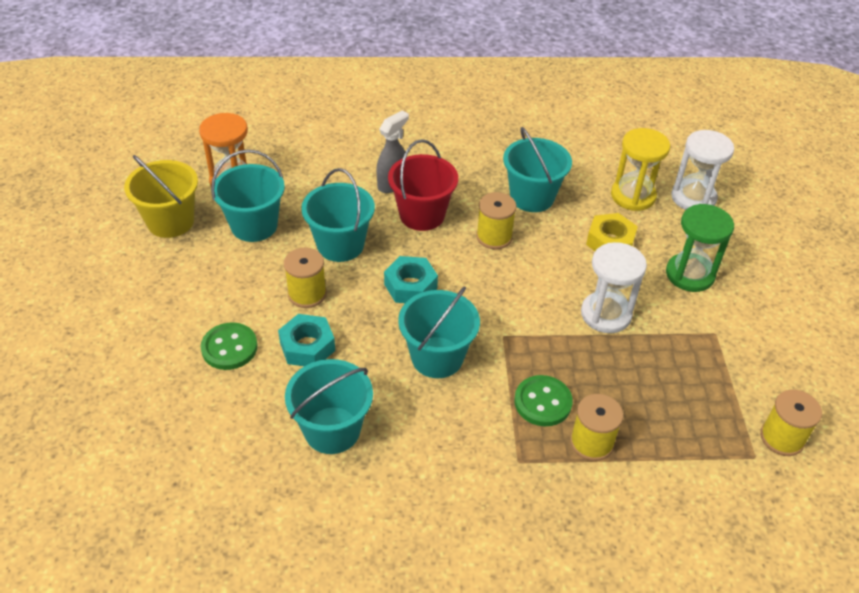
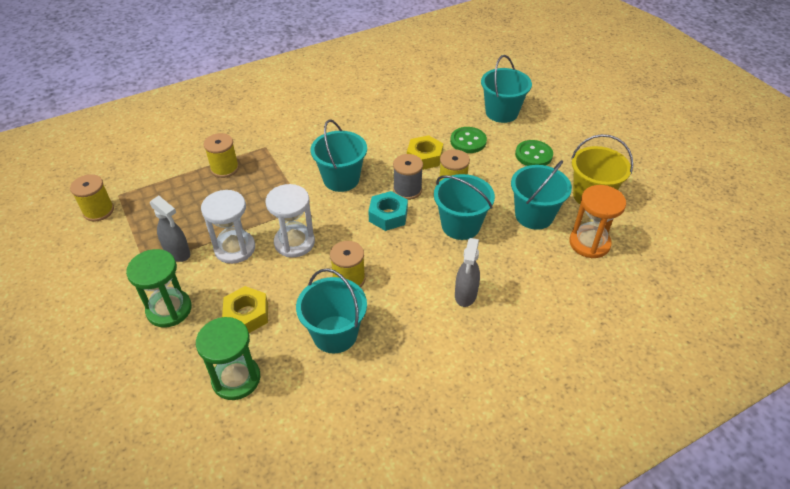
camera: 155 degrees right, 0 degrees up
(307, 346) = (424, 157): turquoise nut -> yellow nut
(332, 430) = (376, 126): turquoise bucket -> turquoise bucket (501, 112)
(365, 309) = (407, 190): none -> grey spool
(422, 215) = (419, 275): red bucket -> none
(542, 402) = (262, 178): green button -> green button (533, 155)
(633, 196) = (236, 379): yellow hourglass -> green hourglass
(675, 334) = (178, 253): none -> grey spray bottle
(693, 197) = (171, 405): white hourglass -> white hourglass (294, 242)

